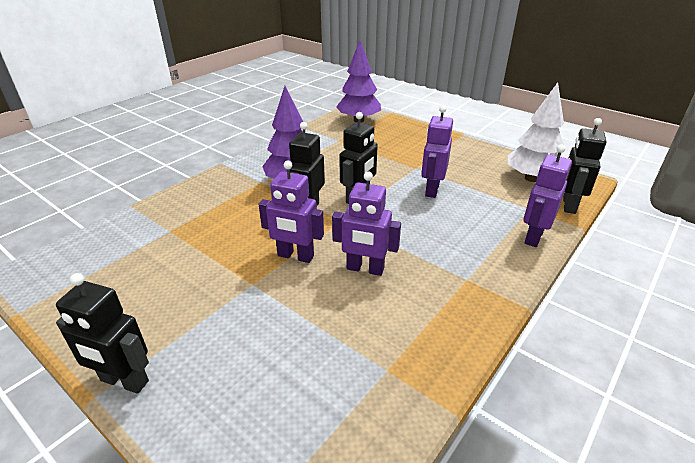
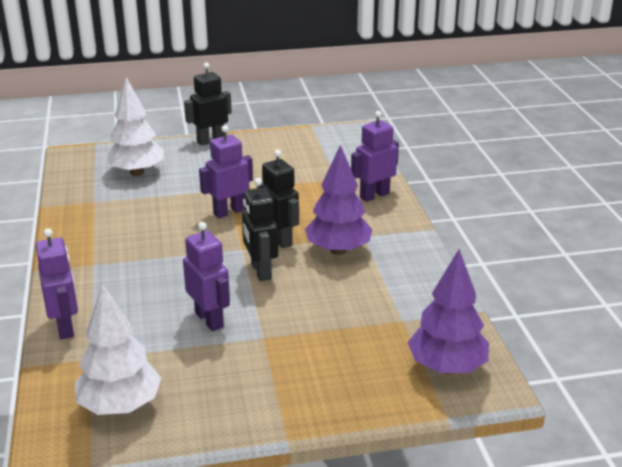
camera: 130 degrees right, 5 degrees down
(283, 388) = (137, 172): none -> white tree
(365, 269) = (172, 231): purple robot -> purple robot (374, 195)
(568, 205) = (51, 389): black robot -> none

